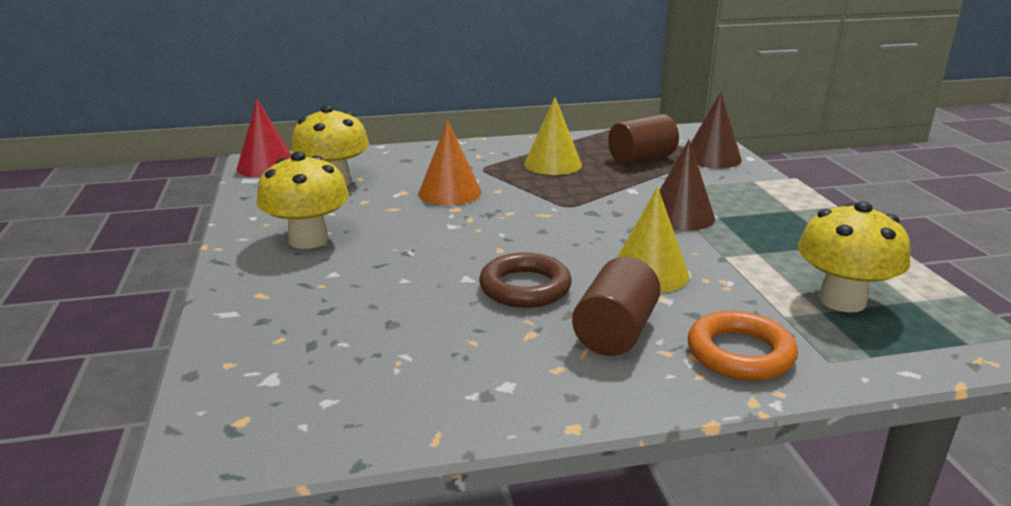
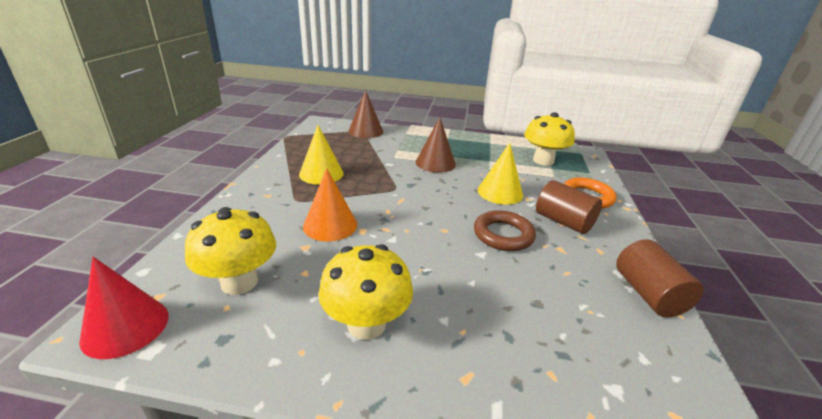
camera: 70 degrees left, 5 degrees up
(641, 159) = (345, 147): brown cylinder -> brown cylinder (648, 294)

